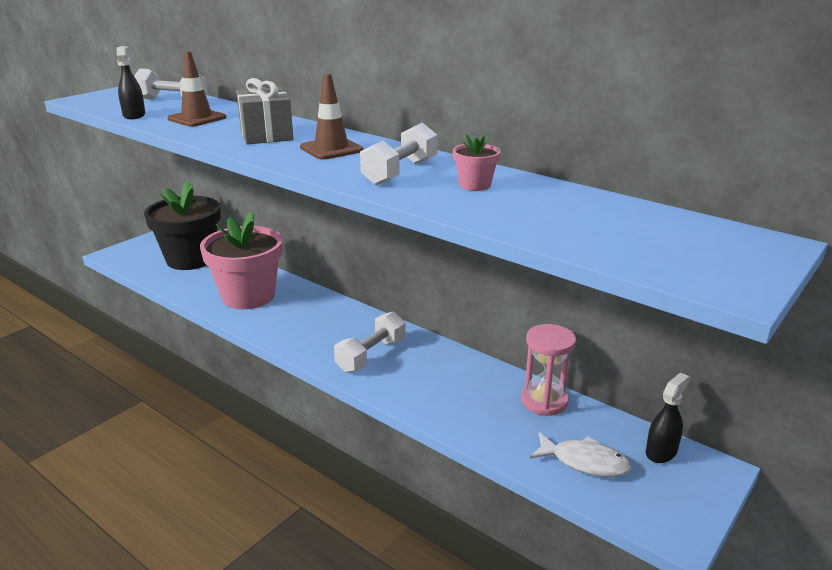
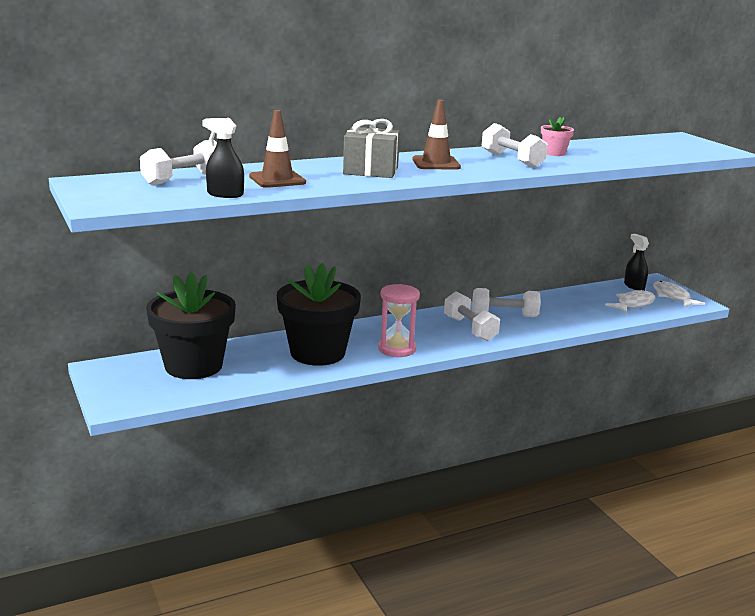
camera: 65 degrees left, 5 degrees down
(248, 296) = (317, 353): pink flower pot -> black flower pot
(432, 368) = (504, 315): none -> white dumbbell
(544, 401) = (568, 297): pink hourglass -> pink hourglass (397, 349)
(666, 498) = (672, 297): none -> white fish

